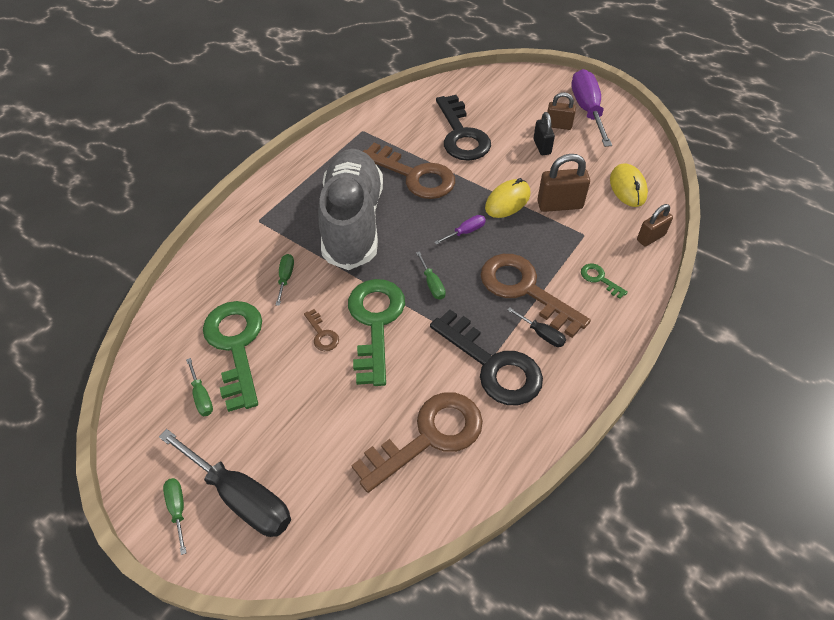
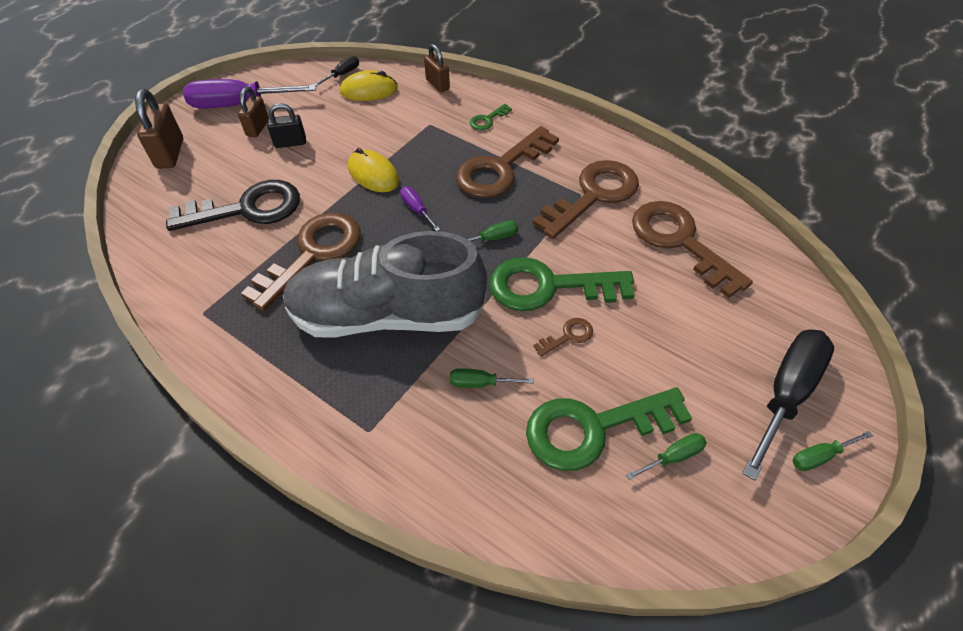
camera: 90 degrees left, 0 degrees up
(492, 365) = (593, 196): black key -> brown key
(542, 334) = (554, 161): black screwdriver -> black screwdriver (343, 74)
(559, 205) = (385, 137): brown padlock -> brown padlock (170, 153)

